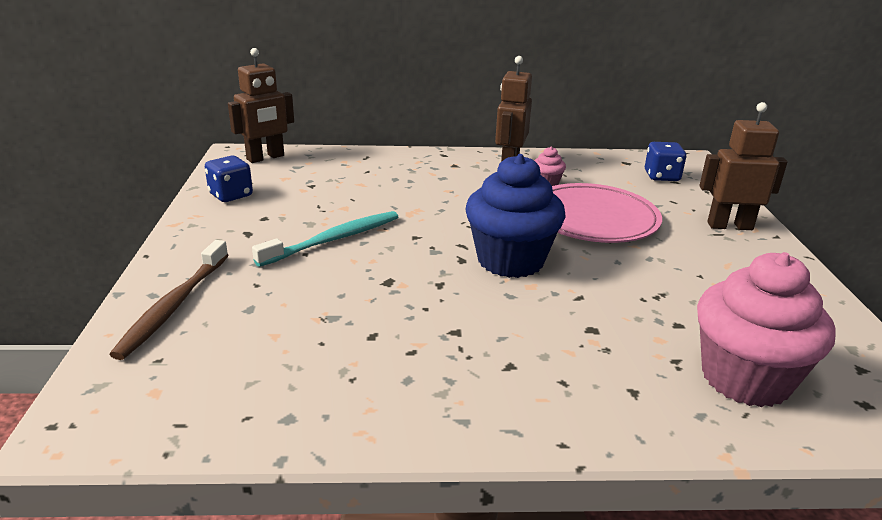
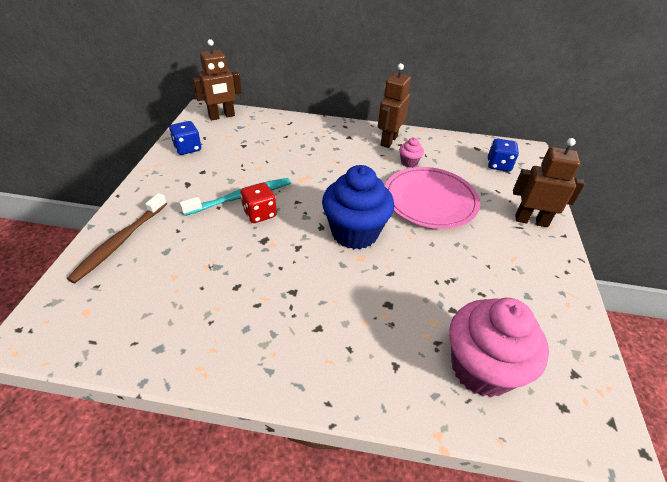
camera: 10 degrees right, 15 degrees up
(368, 254) = (259, 214): none -> red dice

